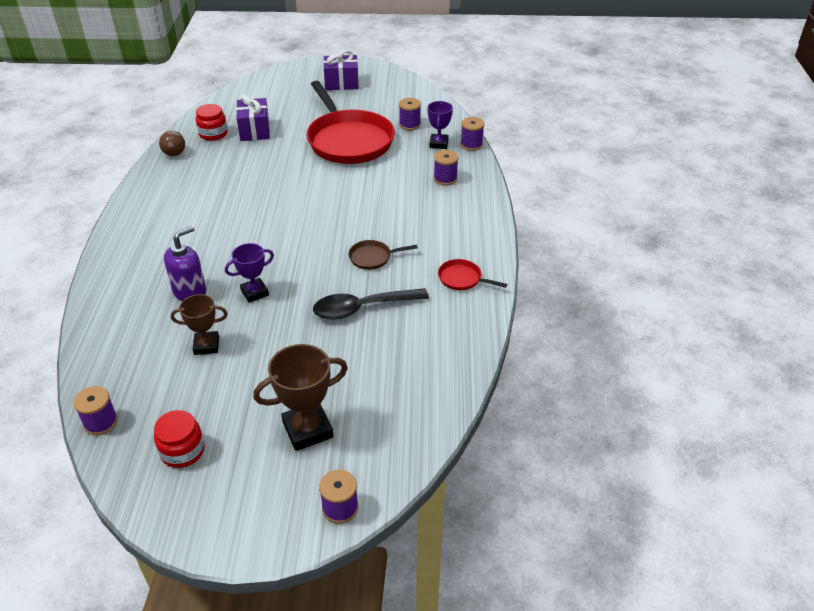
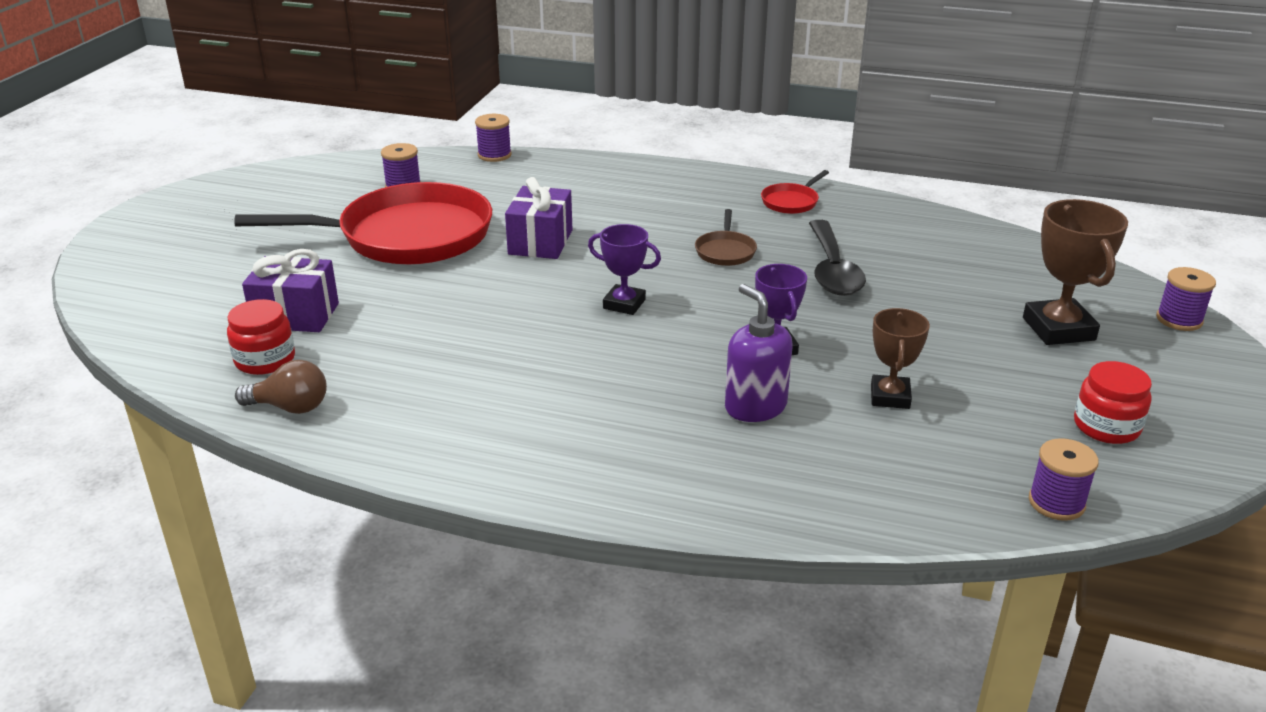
camera: 75 degrees left, 10 degrees down
(341, 83) = (213, 223): purple gift -> purple gift (540, 242)
(439, 144) = (474, 174): purple trophy -> purple trophy (624, 304)
(445, 179) = (566, 182): purple spool -> none

